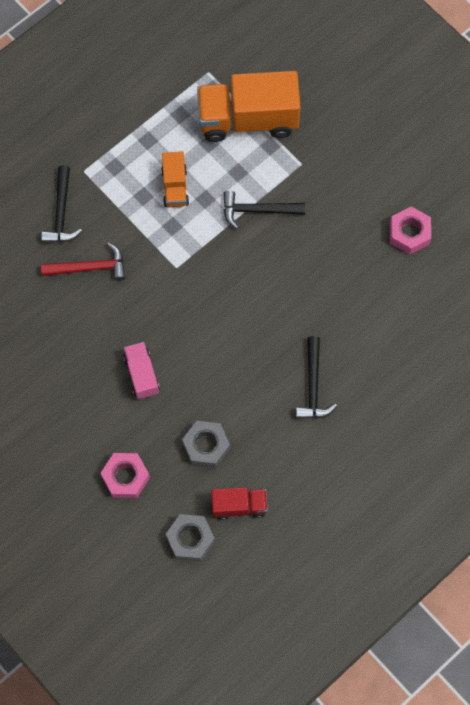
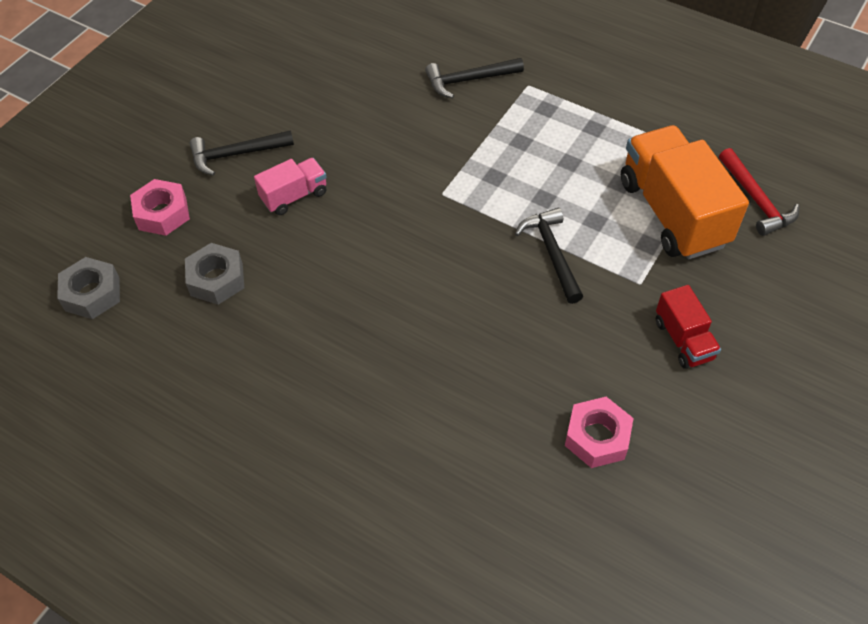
camera: 75 degrees right, 15 degrees down
(89, 267) = (412, 119): red hammer -> red hammer (756, 200)
(175, 187) = (546, 167): orange truck -> none
(239, 506) = (143, 333): red truck -> red truck (683, 340)
(313, 386) = (327, 374): black hammer -> black hammer (236, 154)

